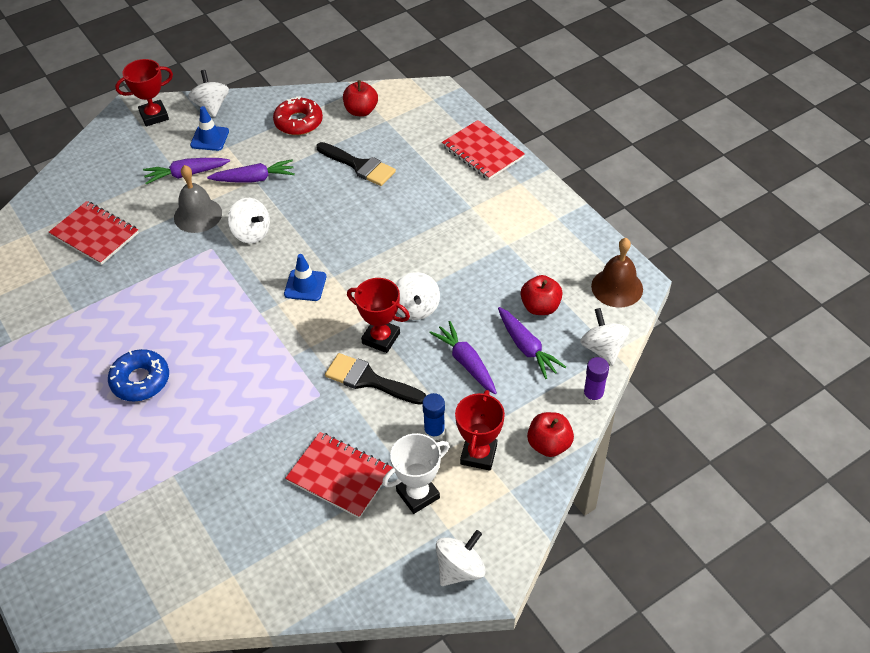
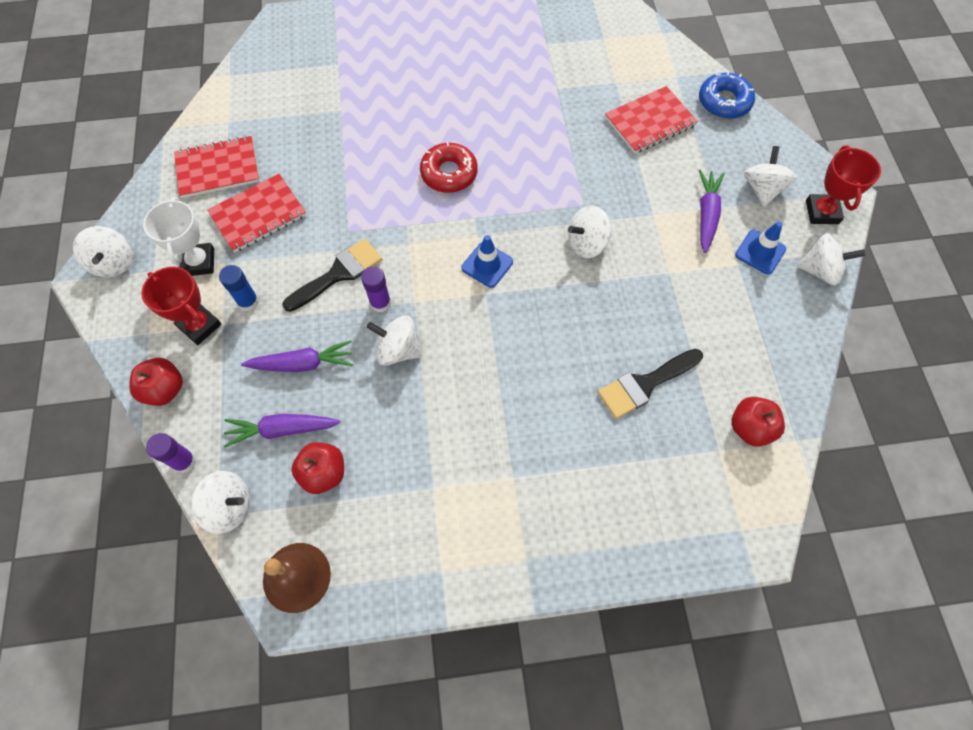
camera: 115 degrees right, 15 degrees up
(140, 380) = (449, 113): blue donut -> blue donut (724, 102)
(144, 151) = (762, 189): none -> white spinning top
(198, 215) = (637, 207): grey bell -> none
(254, 179) = (670, 272): purple carrot -> none
(298, 122) = (754, 349): red donut -> red donut (449, 173)
(381, 338) = (380, 303): red trophy -> purple glue stick
(482, 152) = (605, 542): red notebook -> red notebook (218, 169)

